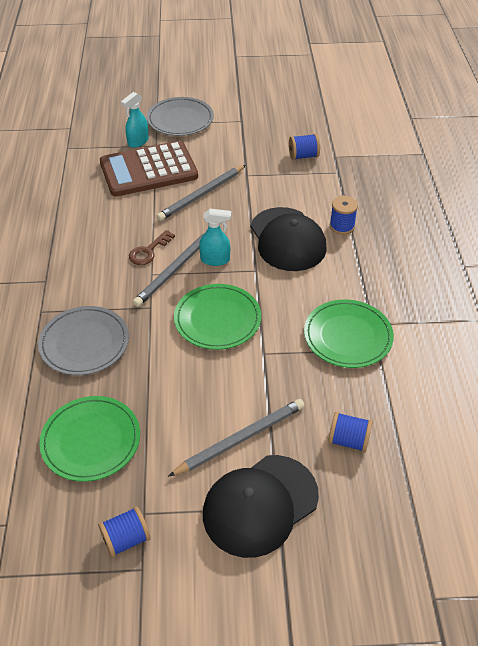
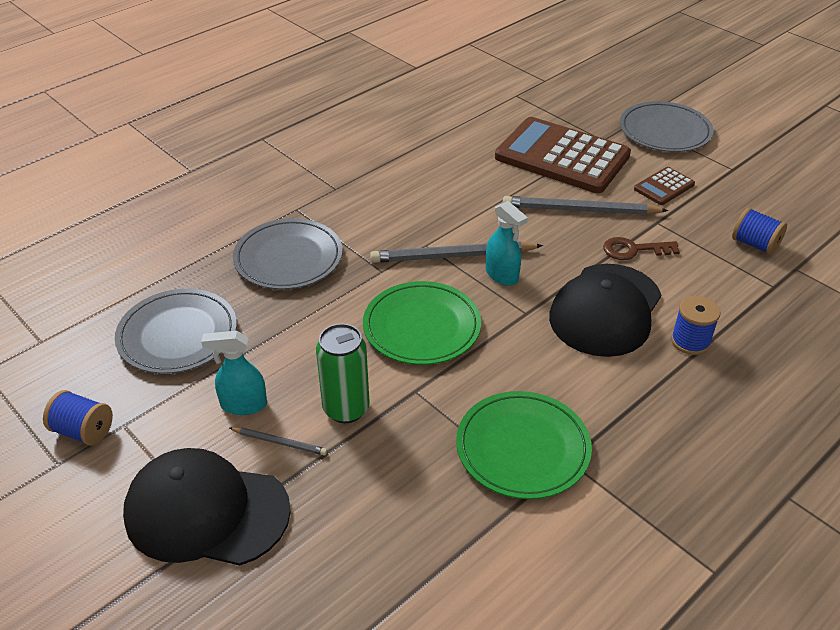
camera: 50 degrees right, 5 degrees down
(91, 440) = (177, 335): green plate -> grey plate
(138, 142) = (590, 127): turquoise spray bottle -> turquoise spray bottle (243, 405)
(148, 251) = (453, 224): brown key -> brown key (633, 250)
(223, 153) = (664, 187): none -> brown calculator
(240, 439) = (279, 442): grey pencil -> grey pencil, size x0.50
(246, 392) = (346, 409): none -> green can
(348, 440) = (366, 540): blue spool -> none

